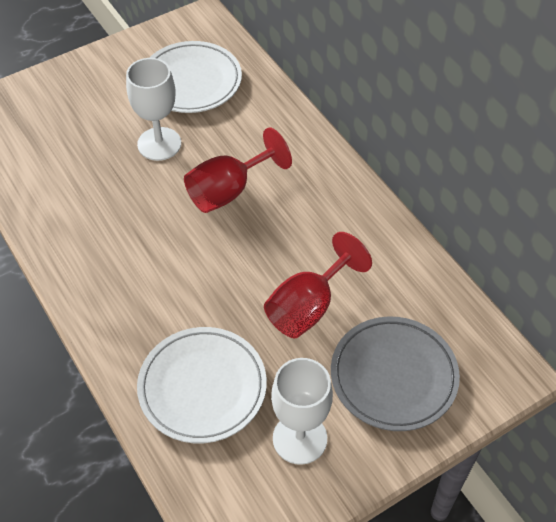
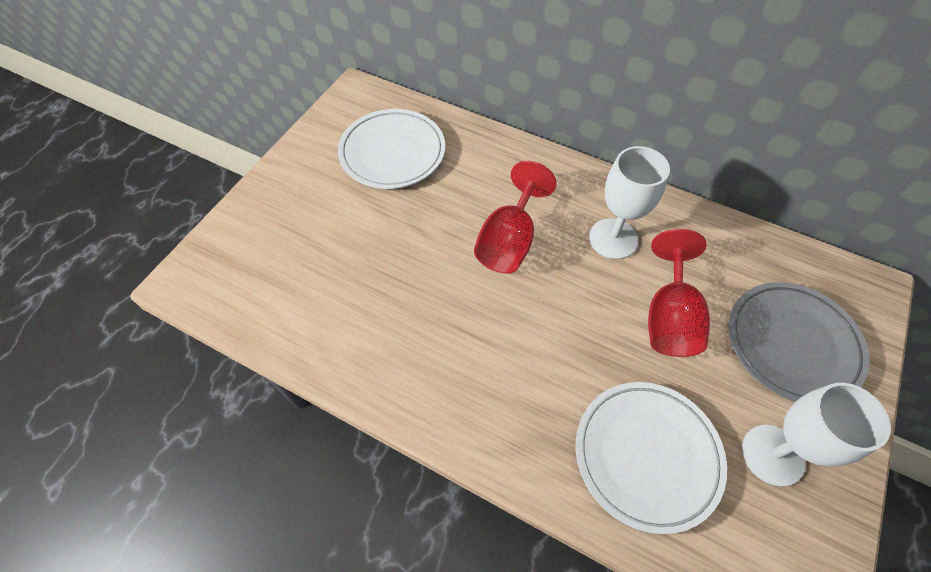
camera: 30 degrees left, 5 degrees up
(159, 144) = (408, 226): white goblet -> white goblet (613, 239)

